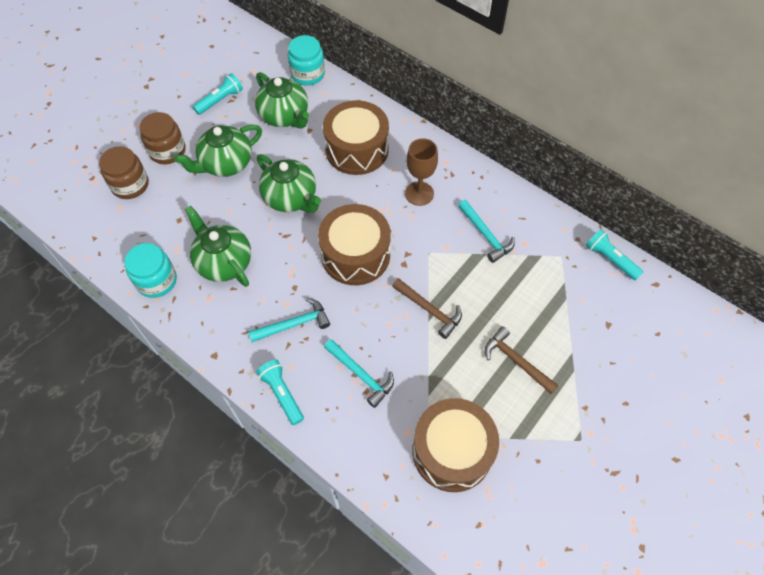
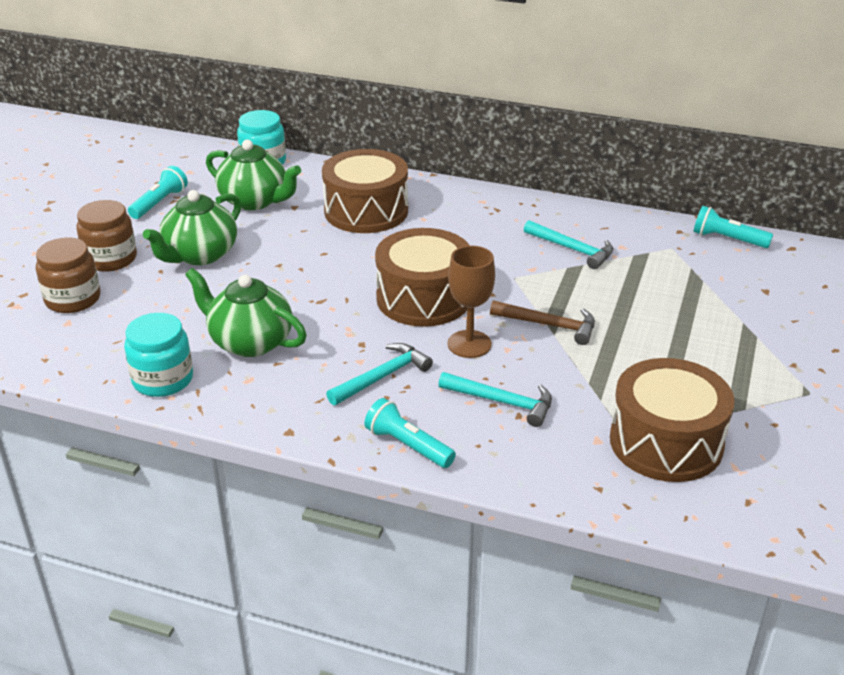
camera: 20 degrees left, 25 degrees down
(291, 198) = (307, 267): green teapot -> none
(419, 193) = (468, 232): brown goblet -> brown goblet (469, 344)
(516, 361) = (685, 344): brown hammer -> none

